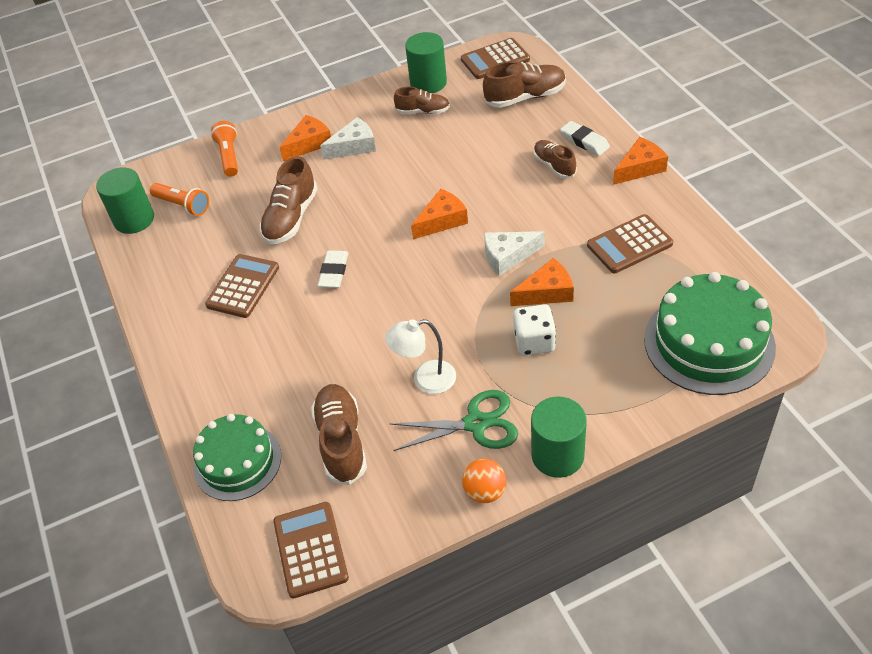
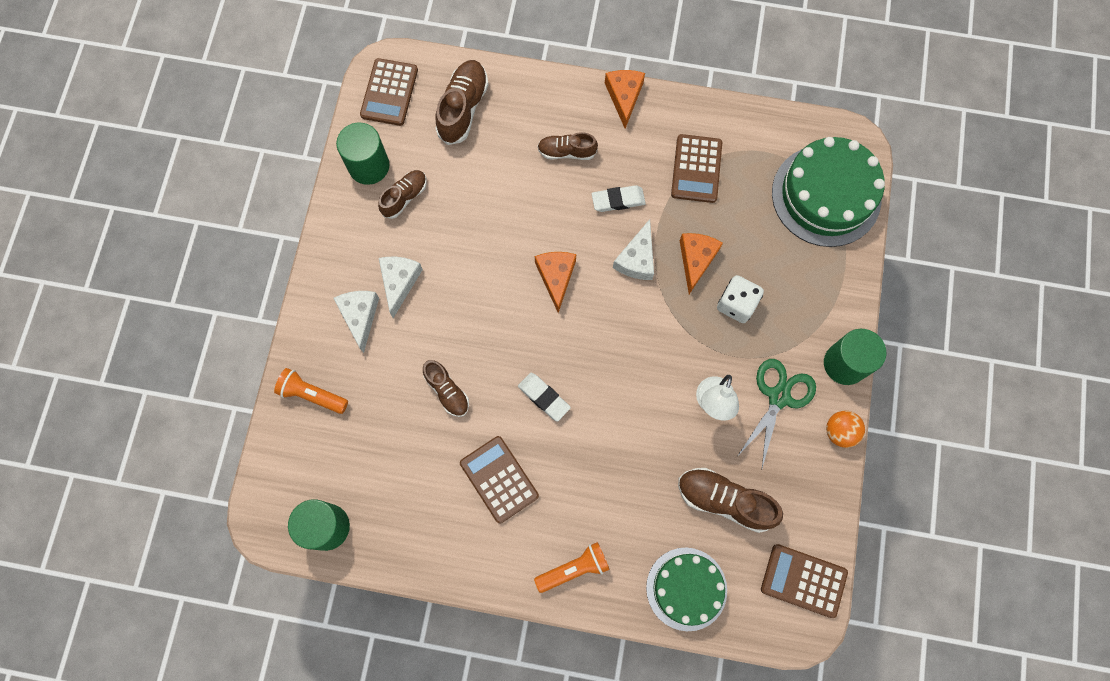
camera: 60 degrees left, 25 degrees up
(183, 205) = (346, 473): orange flashlight -> orange flashlight (574, 568)
(291, 218) = (447, 391): brown shoe -> brown shoe, size x0.63
(309, 144) = (360, 316): orange cheese -> white cheese
(584, 141) = (558, 109): white eraser -> white eraser (618, 200)

